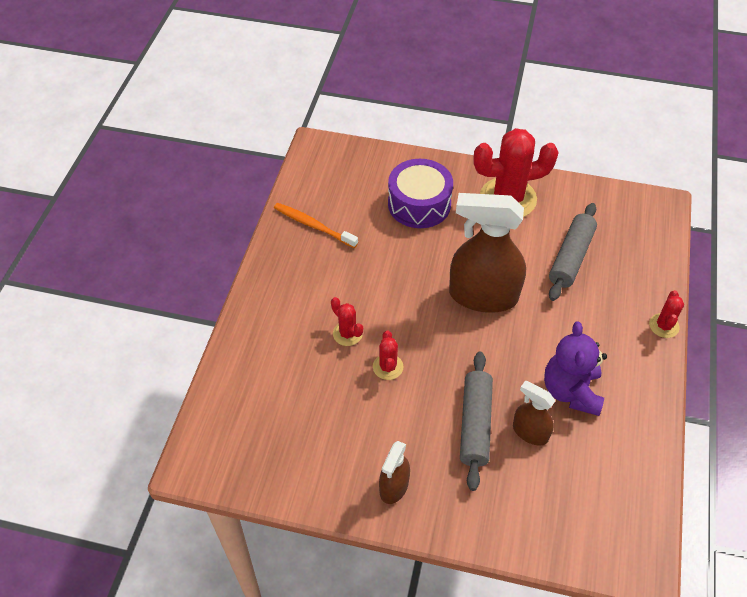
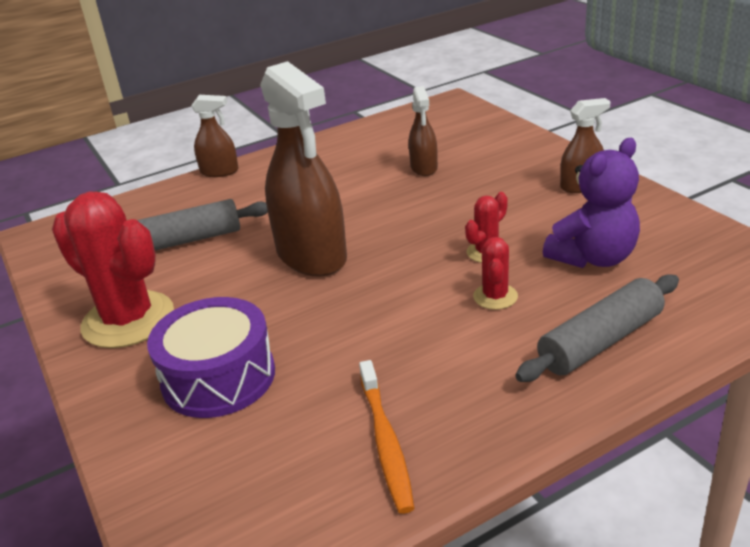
camera: 130 degrees left, 20 degrees down
(475, 424) = (460, 188): grey rolling pin -> grey rolling pin (600, 341)
(571, 391) = (354, 172): purple teddy bear -> purple teddy bear (593, 258)
(664, 326) = (219, 171): red cactus -> brown spray bottle

